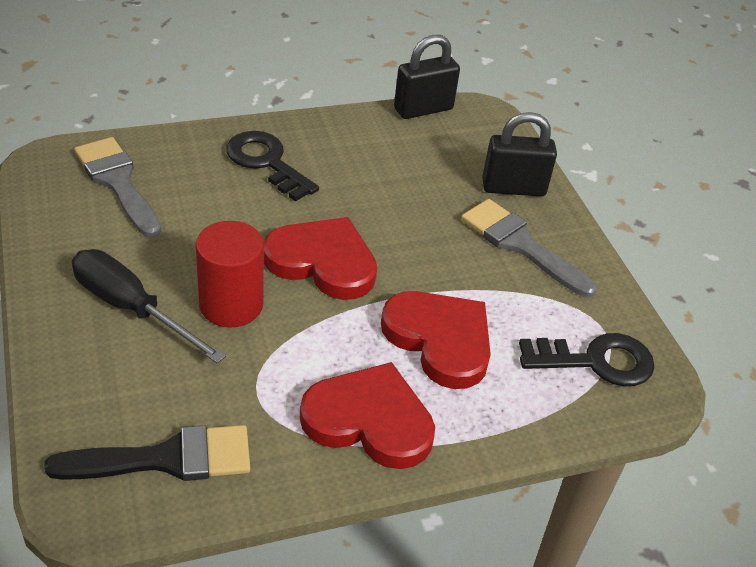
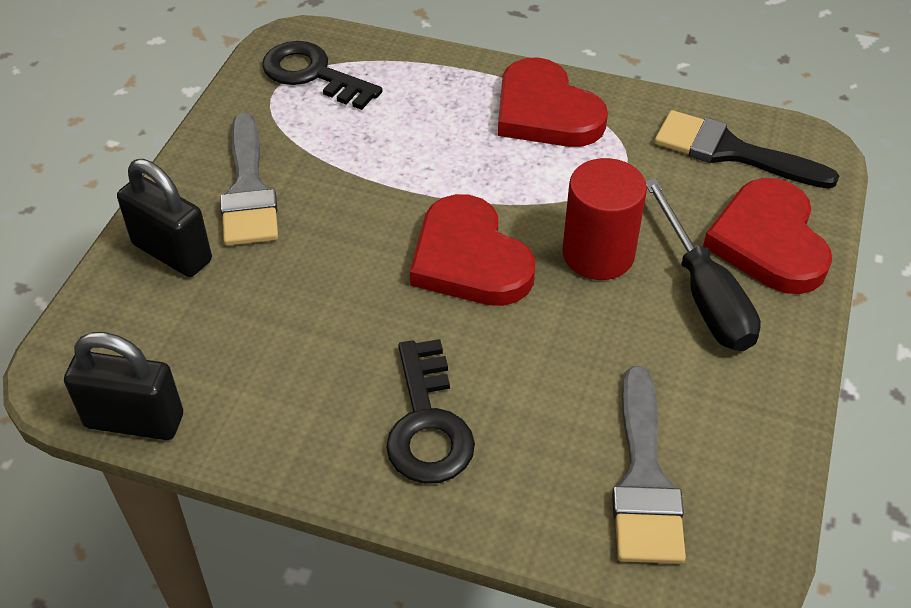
camera: 140 degrees left, 5 degrees up
(440, 340) = (426, 142): red heart -> red heart (768, 241)

